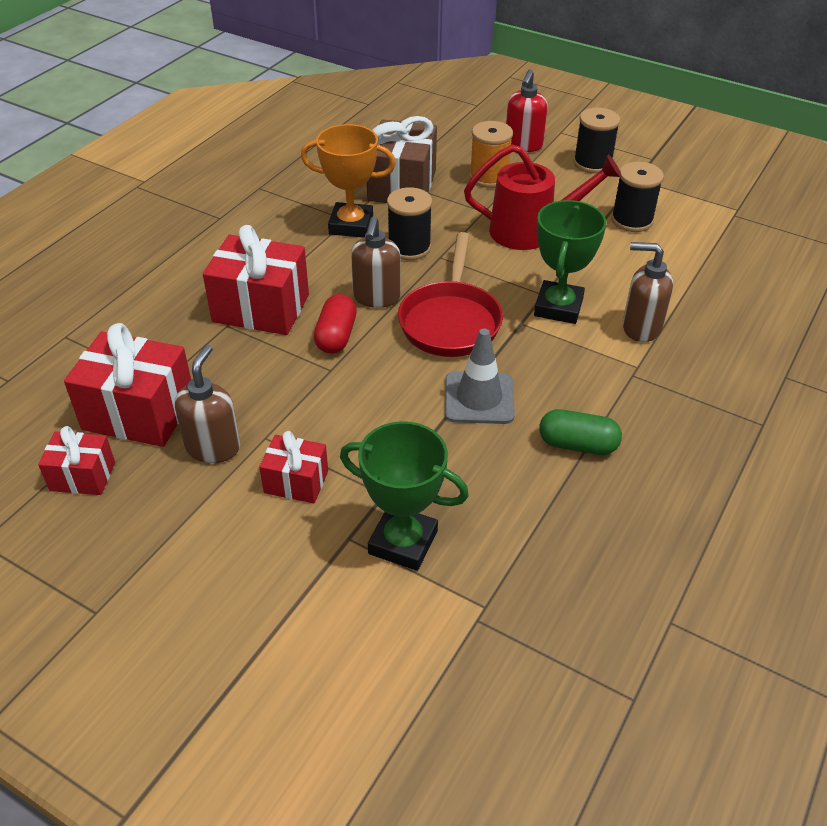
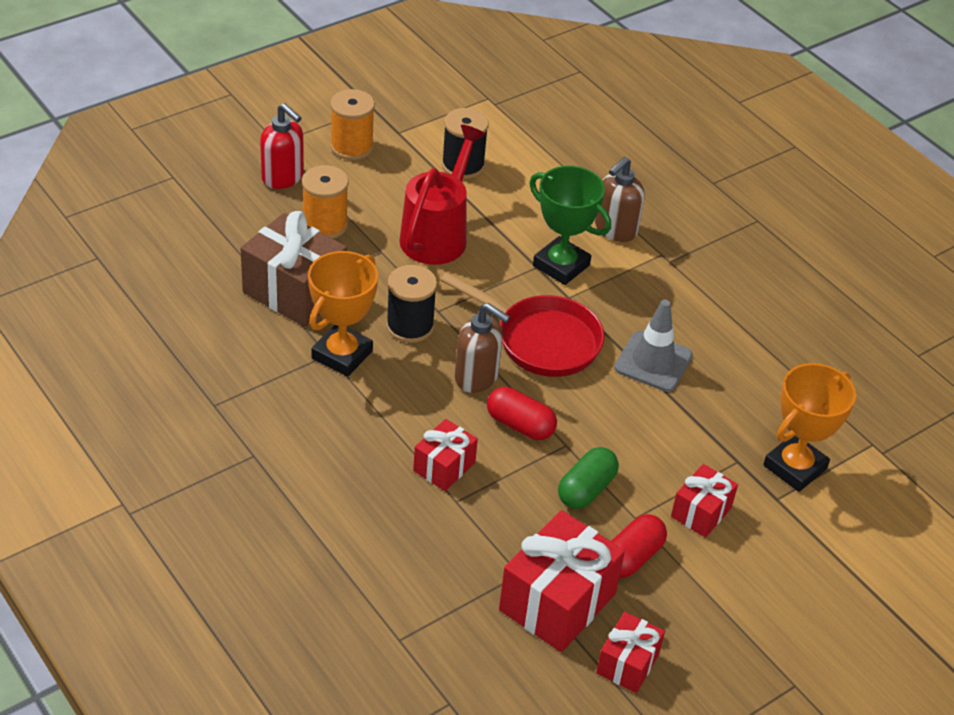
camera: 70 degrees left, 0 degrees up
(213, 447) = (632, 557): brown soap dispenser -> red capsule
(261, 308) = (444, 467): red gift -> red gift, size x0.56
(403, 542) = (794, 467): green trophy -> orange trophy
(577, 445) = (734, 327): green capsule -> green capsule (586, 489)
(592, 163) = (351, 147): black spool -> orange spool

